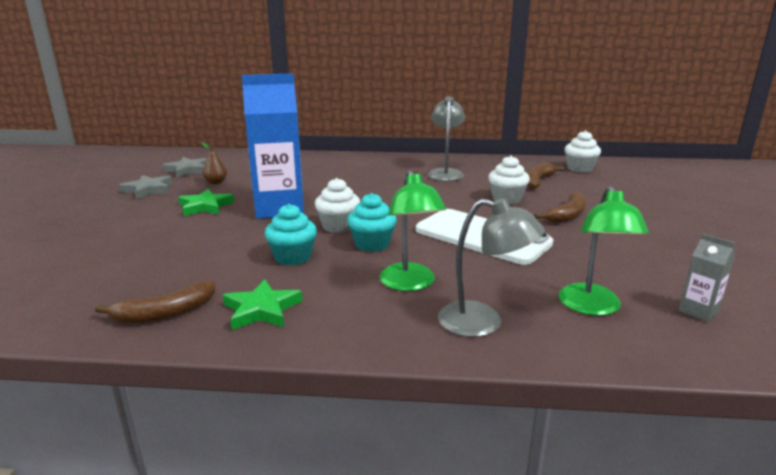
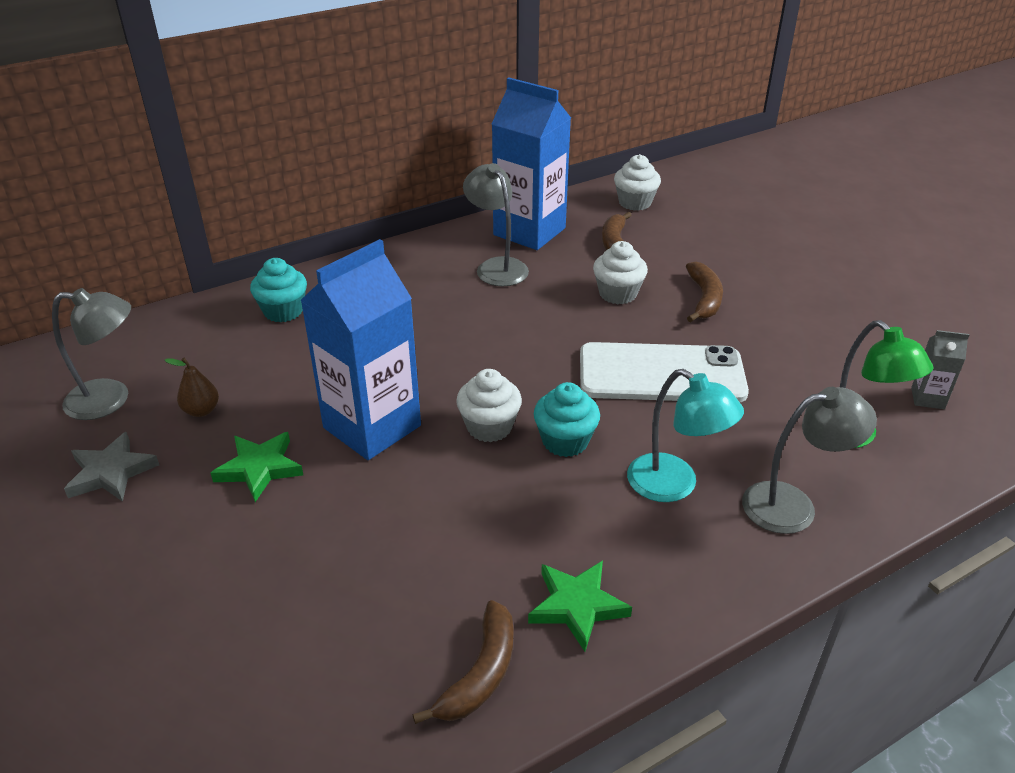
camera: 35 degrees left, 15 degrees up
(188, 170) = (110, 400): grey star -> grey lamp
(292, 257) = (504, 507): turquoise cupcake -> turquoise cupcake (283, 311)
(410, 284) = (674, 485): green lamp -> turquoise lamp
(488, 165) = (529, 231): none -> blue carton

